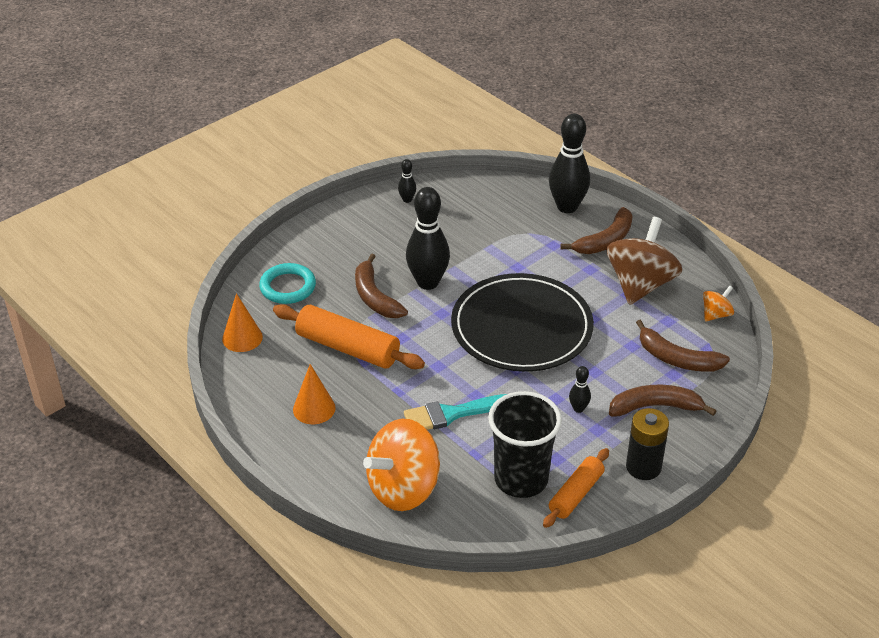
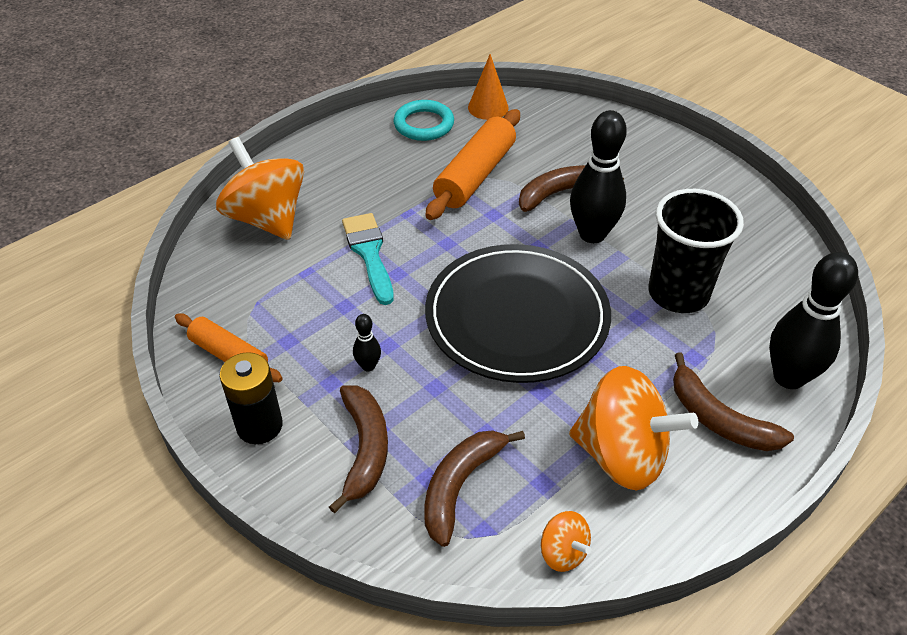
camera: 90 degrees right, 5 degrees up
(288, 287) = (569, 131): turquoise ring -> turquoise ring (424, 124)
(314, 408) = (386, 156): orange cone -> none
(407, 200) = (751, 215): black bowling pin -> none
(521, 479) = (262, 308): black cup -> black cup (678, 294)
(640, 284) = (622, 455): brown spinning top -> orange spinning top

